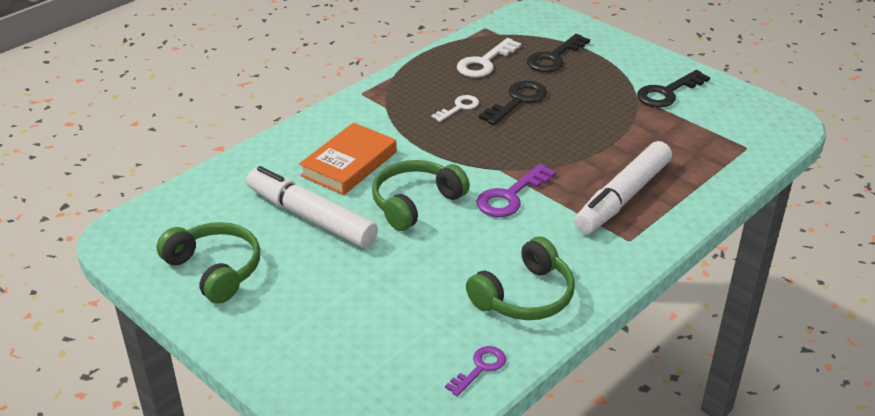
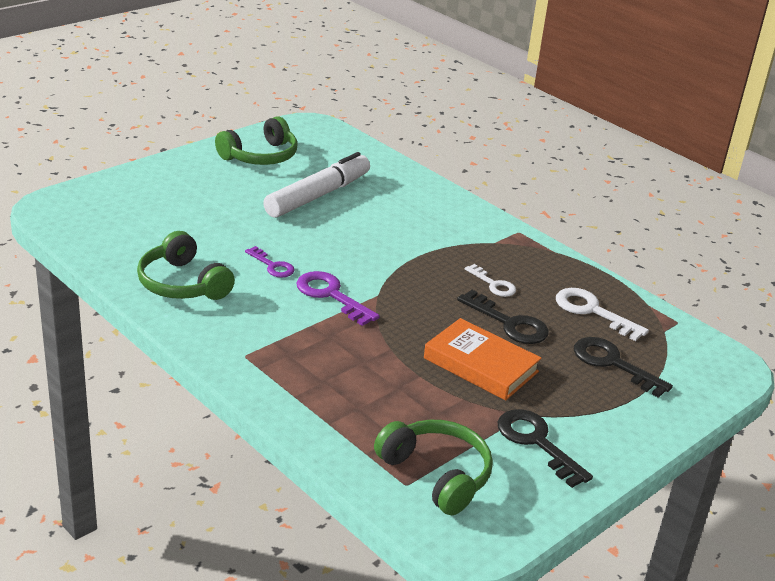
camera: 90 degrees right, 5 degrees down
(349, 164) = (394, 217): orange book -> orange book (480, 365)
(415, 203) = (329, 244): green headphones -> green headphones (436, 474)
(480, 368) = (106, 252): purple key -> purple key (272, 266)
(622, 197) = (317, 364): white marker -> none

